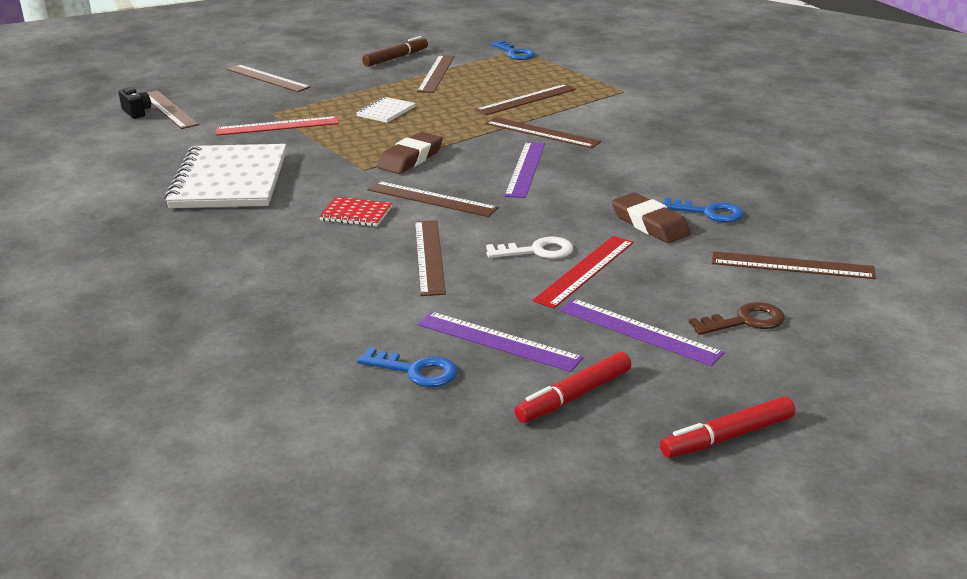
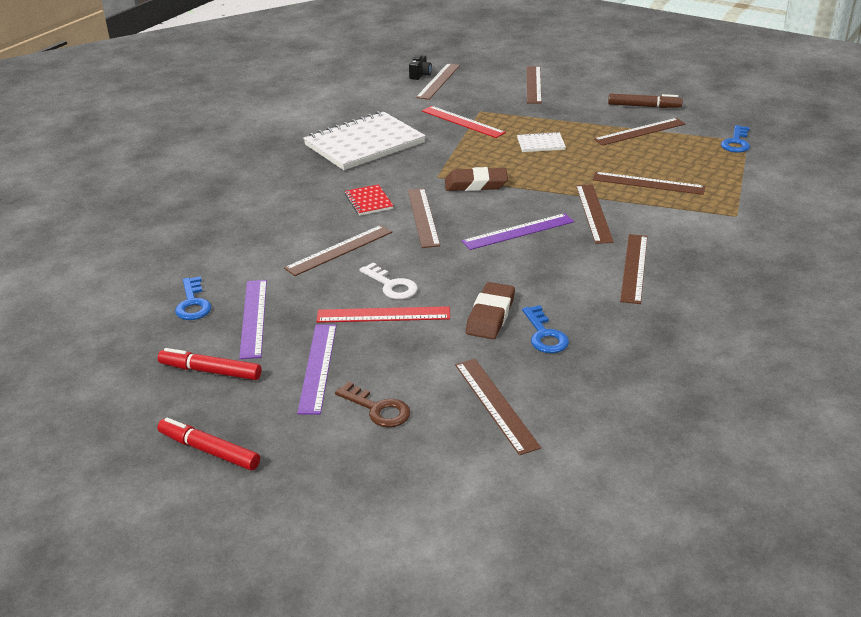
camera: 55 degrees right, 5 degrees up
(650, 148) = (634, 268): none -> brown ruler

